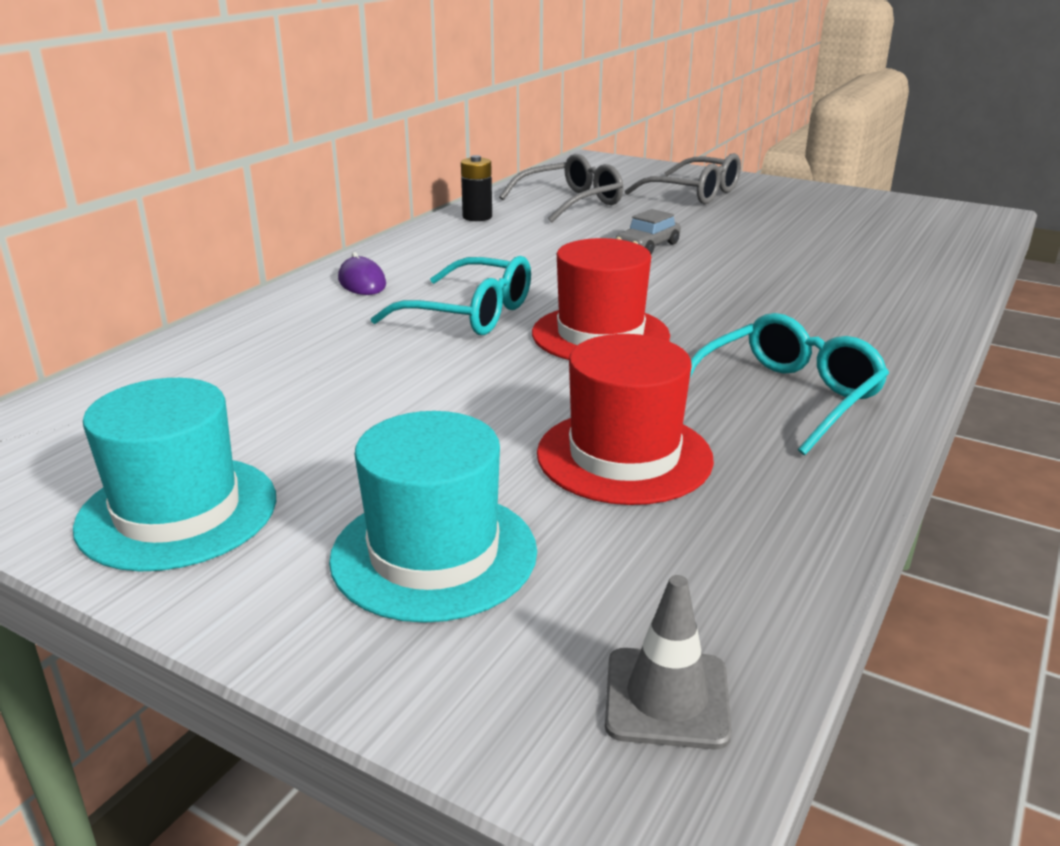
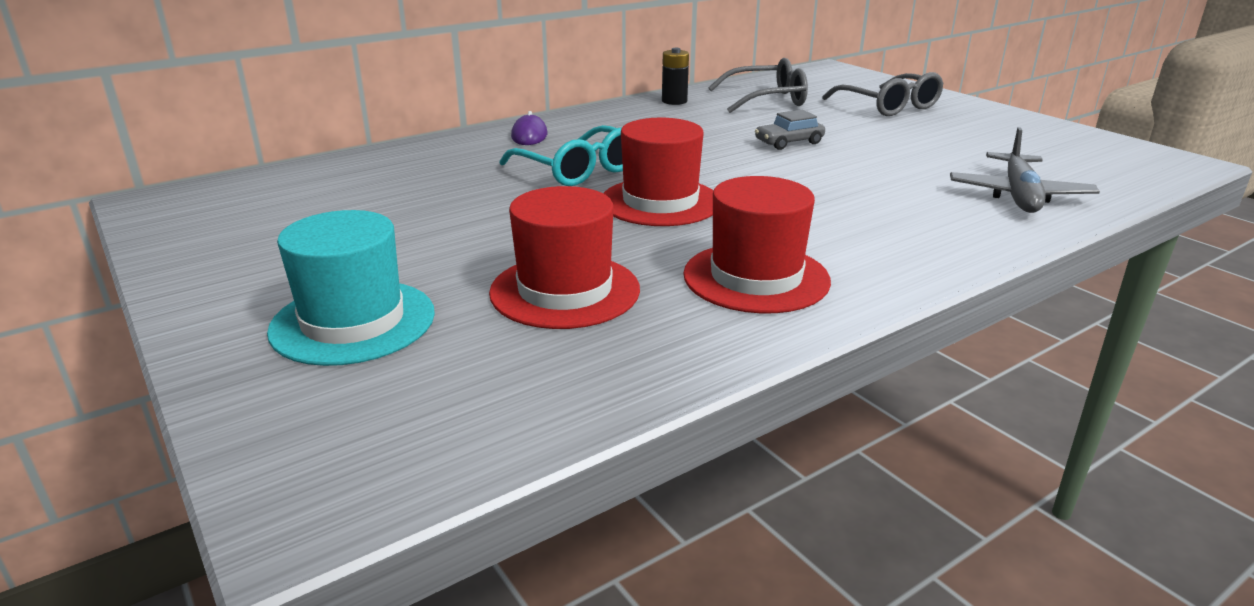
camera: 25 degrees right, 0 degrees up
(178, 512) = (239, 258): turquoise hat -> none
(667, 698) = (384, 455): grey traffic cone -> none
(787, 397) = (756, 277): turquoise glasses -> red hat
(904, 267) = (1018, 195): none -> grey plane

